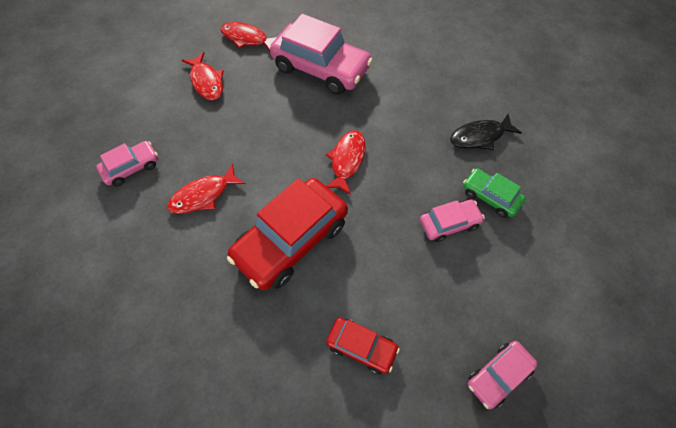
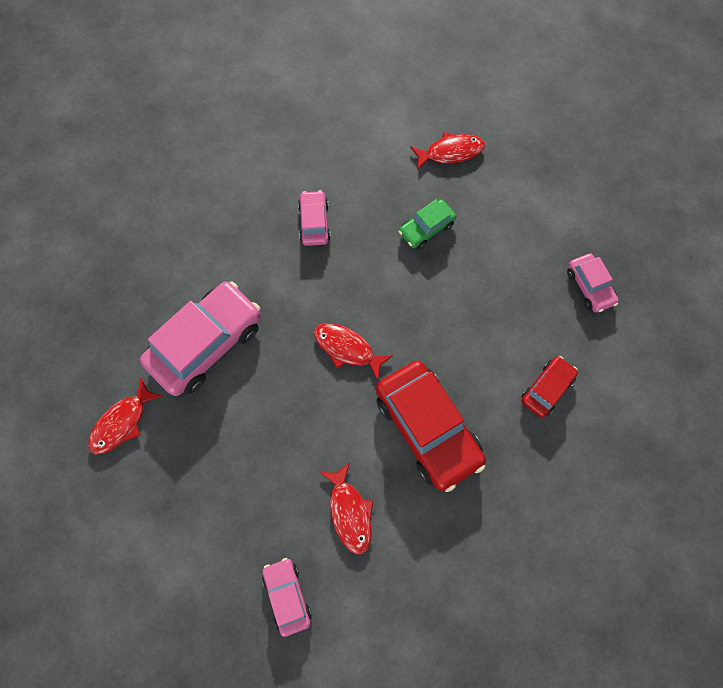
camera: 75 degrees left, 10 degrees up
(206, 82) = (180, 486): red fish -> red fish (450, 152)
(449, 223) = (445, 275): pink car -> pink car (314, 222)
(480, 136) = (355, 211): black fish -> none

